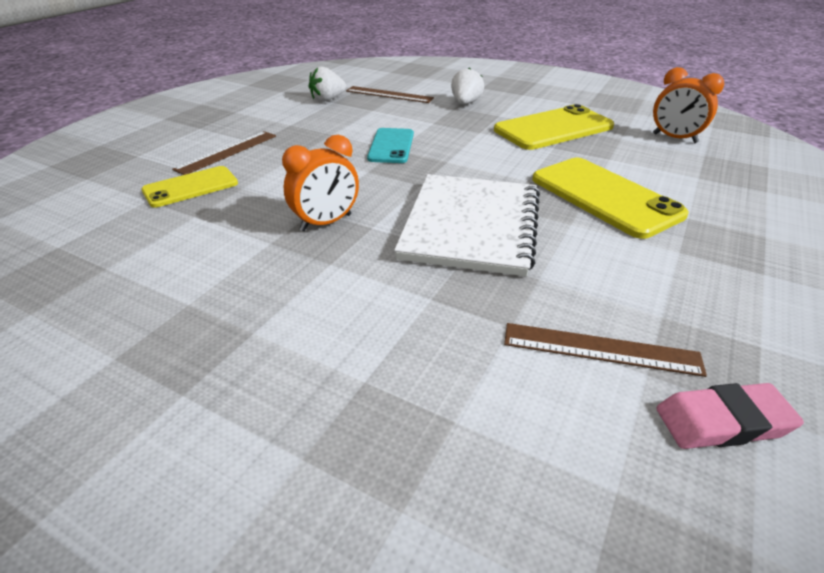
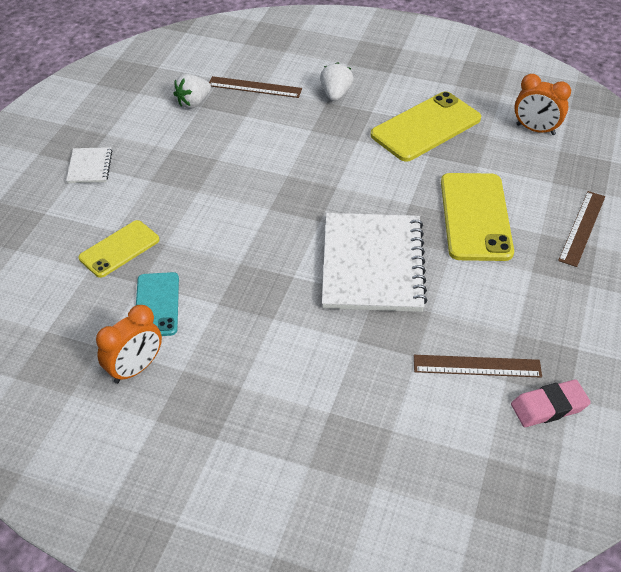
camera: 10 degrees left, 10 degrees up
(205, 129) = (90, 166): none -> white notebook
(227, 152) = (129, 198): brown ruler -> brown ruler (582, 228)
(326, 222) = (254, 276): orange clock -> orange clock (135, 369)
(391, 146) = (280, 171): turquoise phone -> turquoise phone (157, 304)
(605, 196) = (475, 216): yellow phone -> yellow phone turned 45 degrees clockwise

